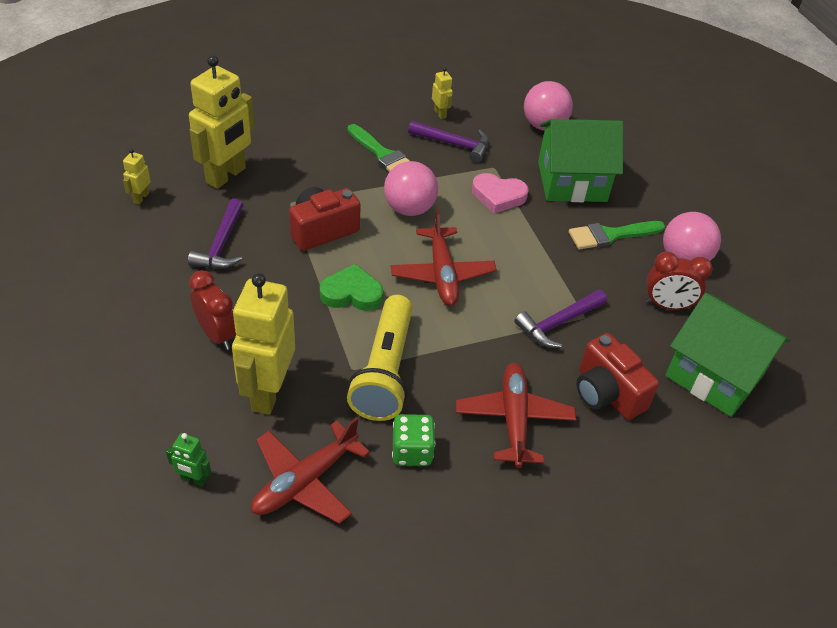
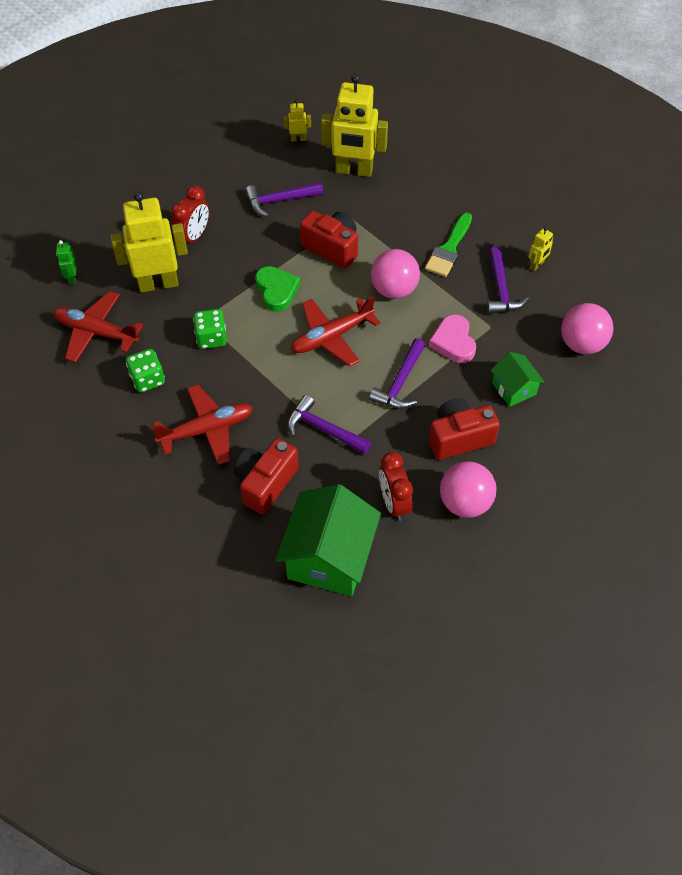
camera: 70 degrees right, 10 degrees up
(384, 371) = (211, 338): yellow flashlight -> green dice
(527, 248) = (400, 382): none -> purple hammer
(572, 181) = (514, 389): green house -> green house, size x0.53
(611, 235) = (459, 438): green brush -> red camera

